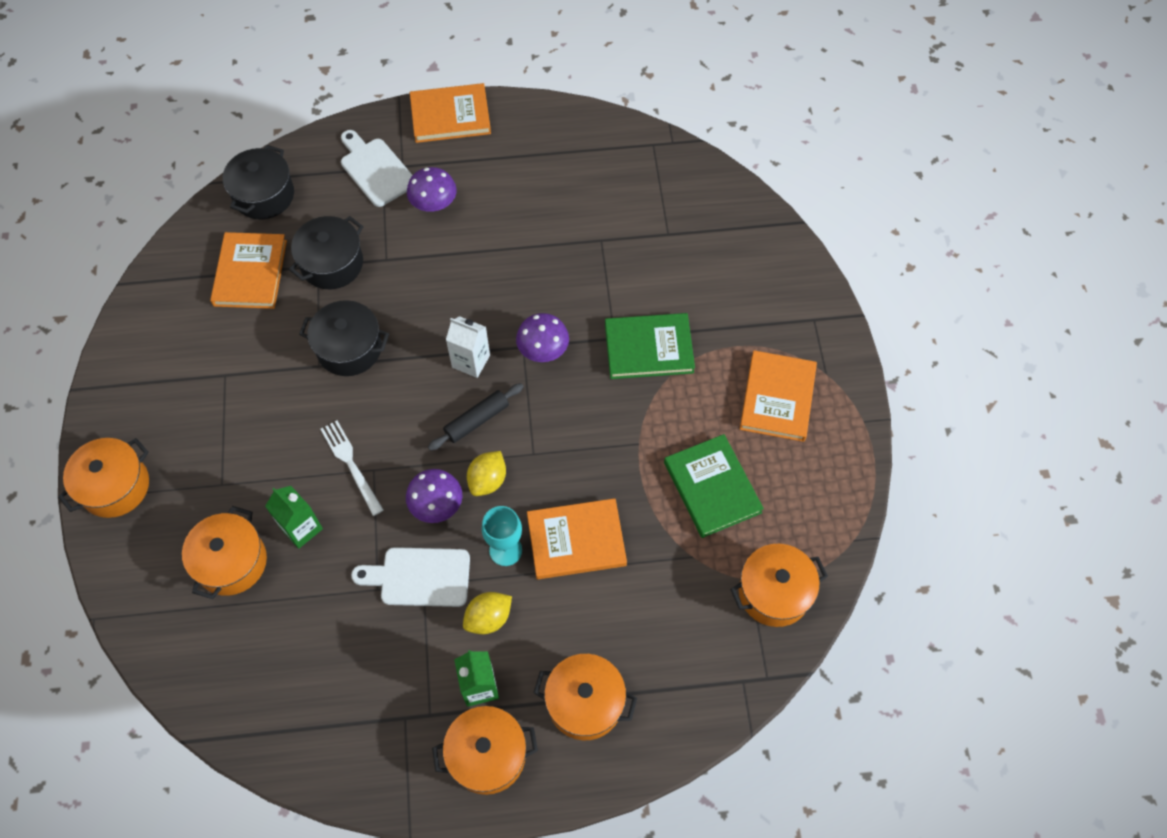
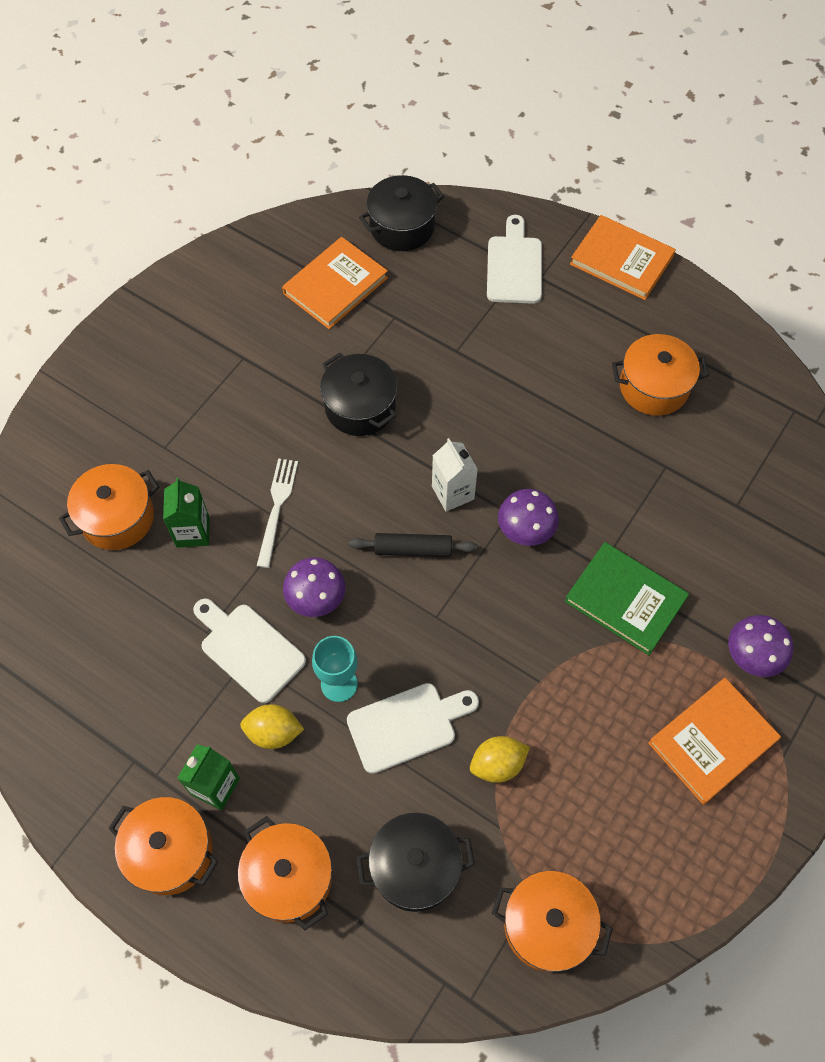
camera: 40 degrees right, 0 degrees up
(115, 486) = (87, 388): orange pot -> orange pot (653, 387)
(332, 264) = (408, 323): black pot -> black pot (415, 867)
(434, 203) = (540, 329): purple mushroom -> purple mushroom (753, 655)
(487, 480) = (377, 610): yellow lemon -> yellow lemon (497, 764)
(576, 540) = (407, 725): orange book -> white cutting board
(712, 487) = (573, 777): green book -> none

